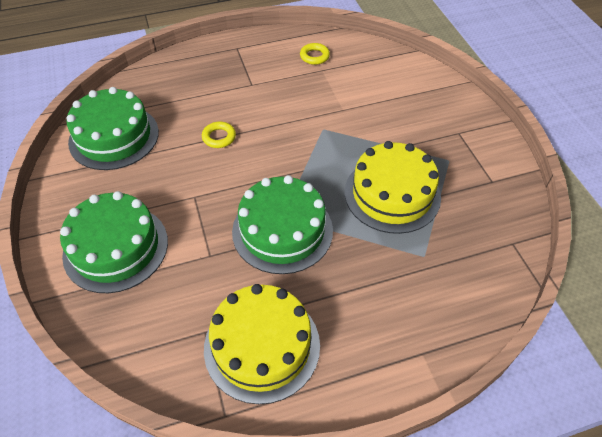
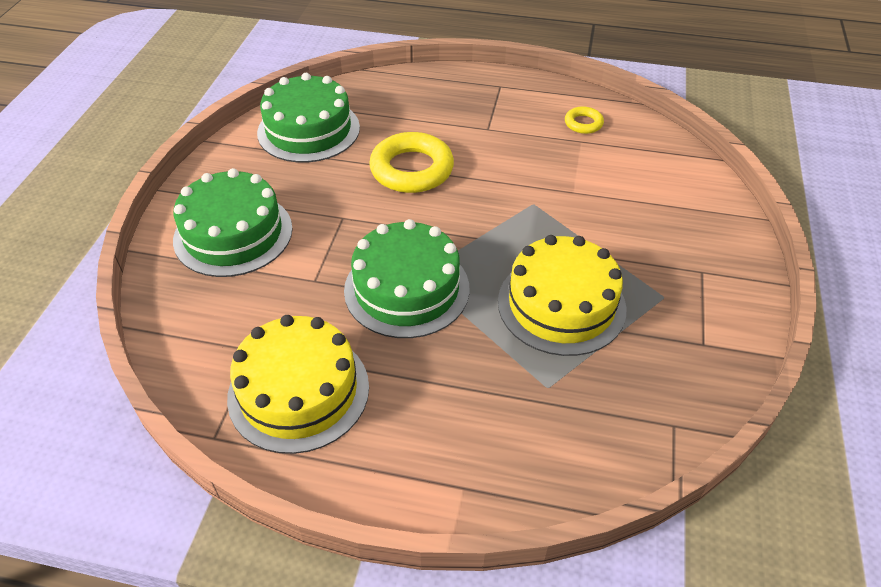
camera: 30 degrees right, 5 degrees down
(219, 137) = (412, 169): yellow ring -> yellow ring, size x2.02

